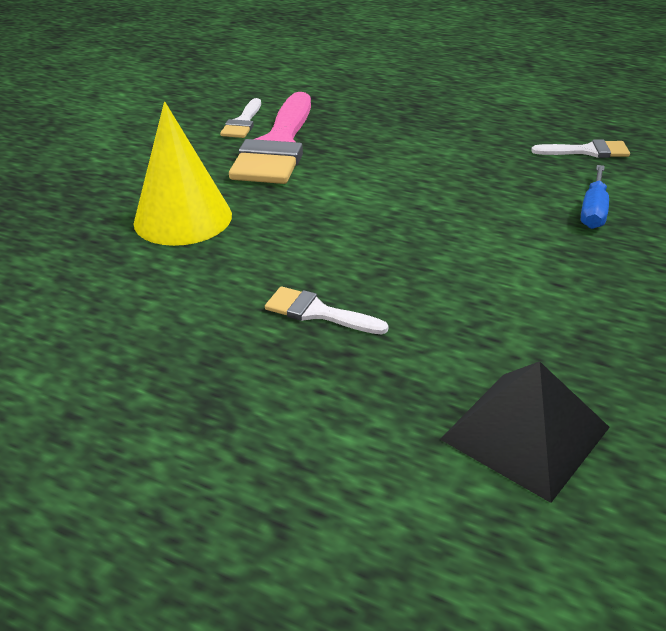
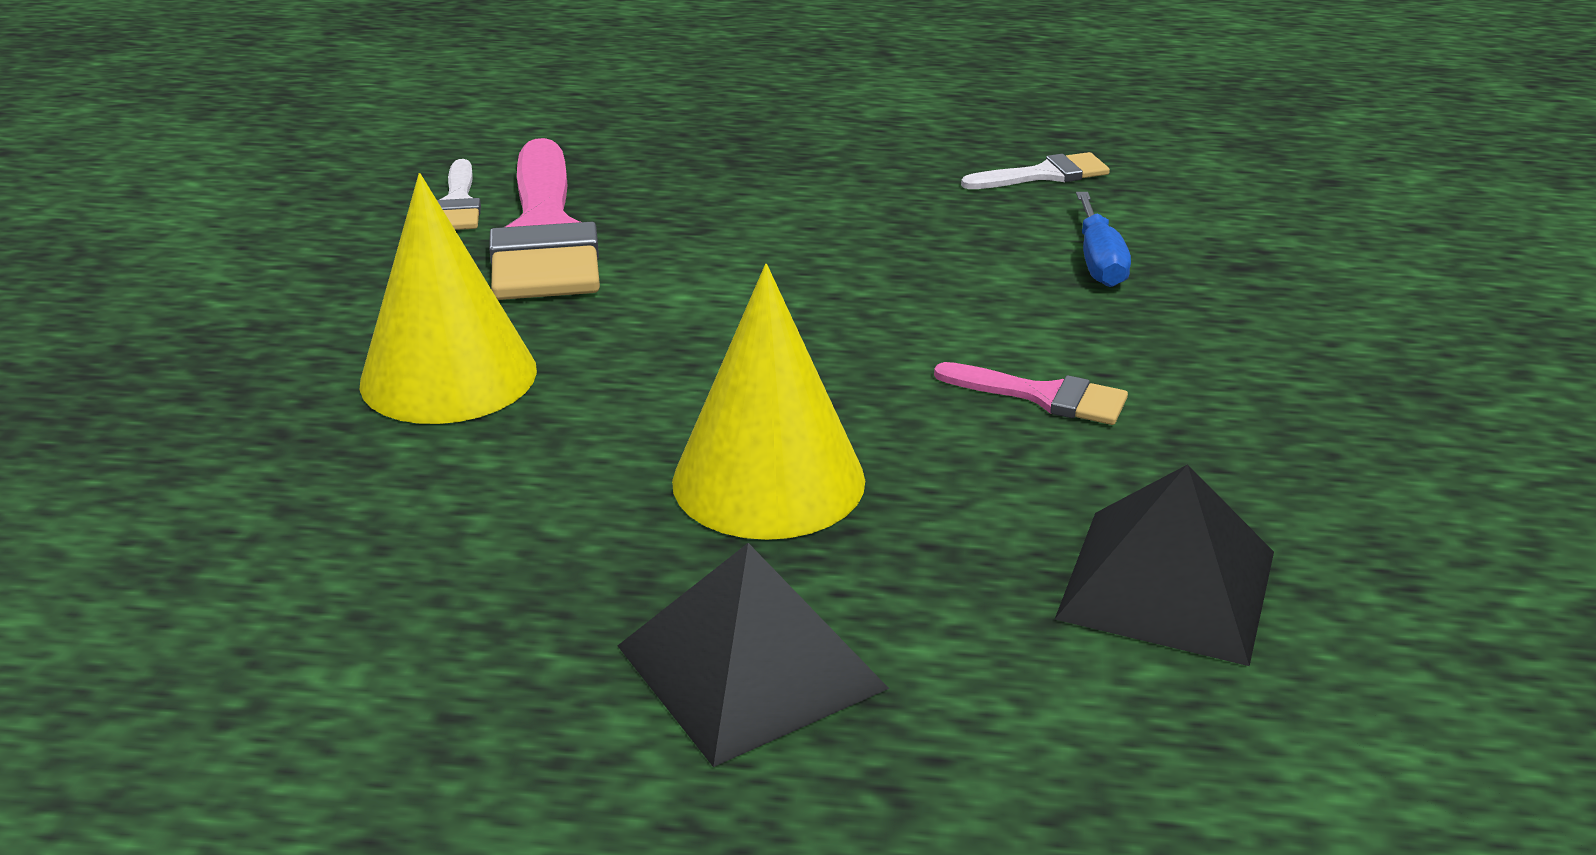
camera: 20 degrees left, 5 degrees down
(243, 425) = (751, 666): none -> black pyramid
(317, 312) = (768, 480): white brush -> yellow cone
(511, 292) = (1043, 396): none -> pink brush

